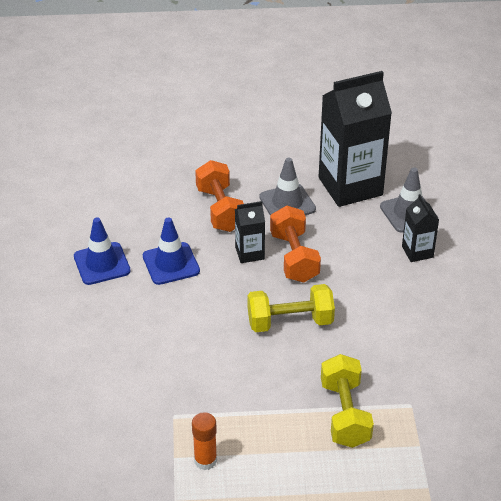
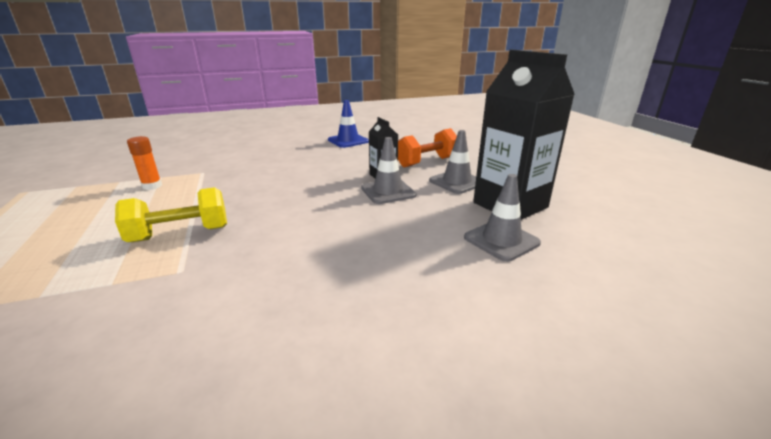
camera: 75 degrees right, 15 degrees down
(171, 264) = (357, 155): blue traffic cone -> none
(290, 322) = (304, 198): yellow dumbbell -> none
(294, 257) = (388, 192): orange dumbbell -> grey traffic cone
(417, 252) = (438, 252): black carton -> none

